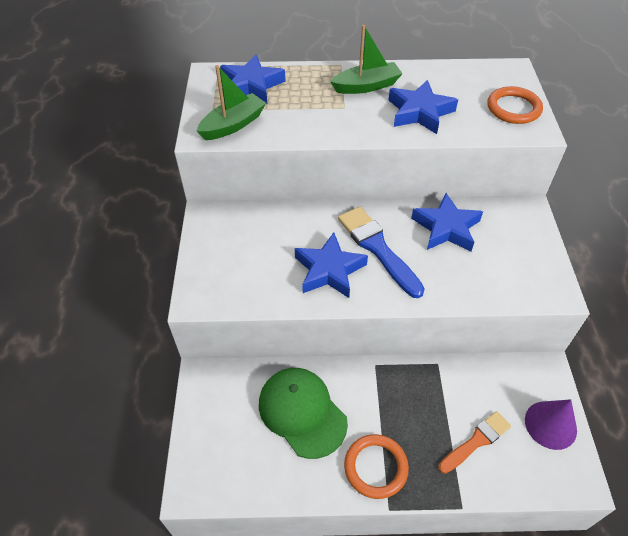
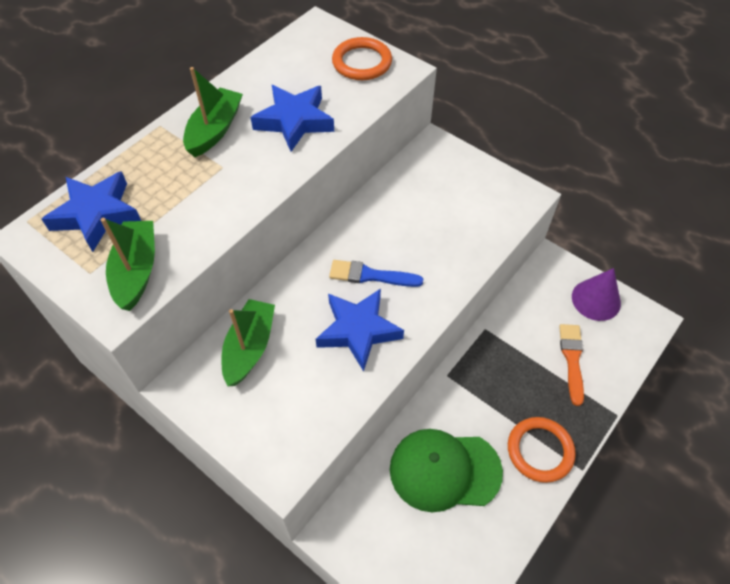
camera: 50 degrees left, 5 degrees up
(261, 226) = (250, 347): none -> green boat
(377, 248) = (370, 275): blue brush -> blue brush, size x0.66
(446, 228) = (398, 211): blue star -> none

